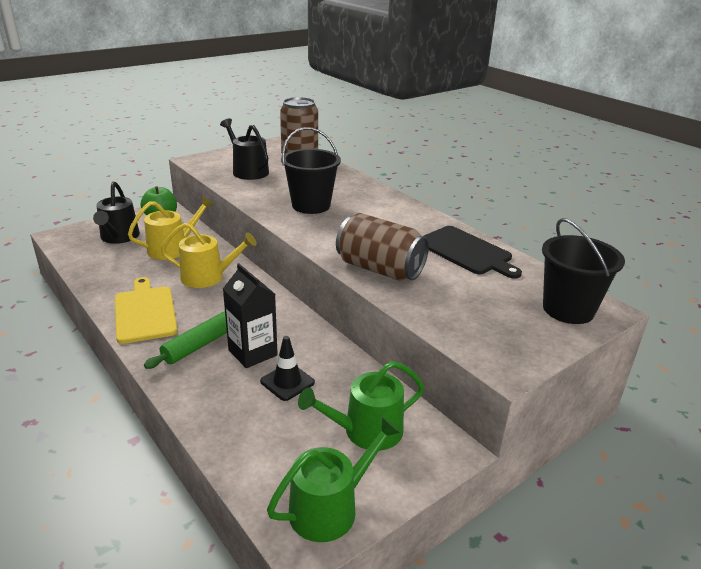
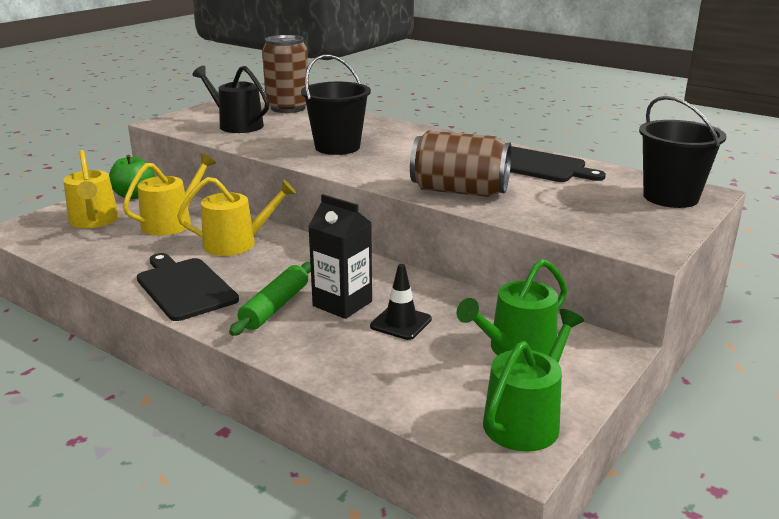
camera: 15 degrees left, 5 degrees down
(118, 237) = (94, 221): black watering can -> yellow watering can
(145, 312) = (185, 287): yellow cutting board -> black cutting board

